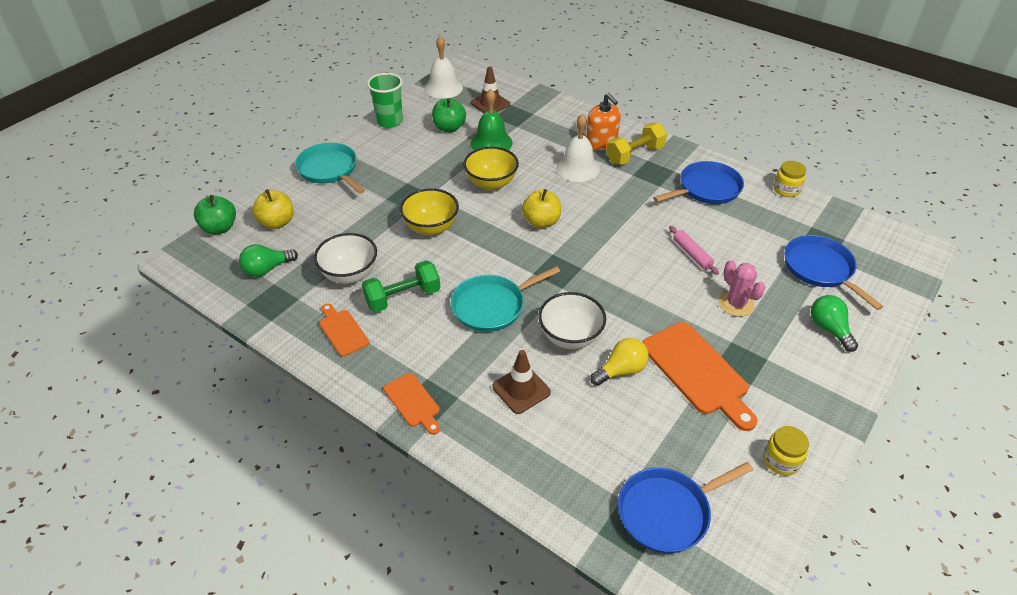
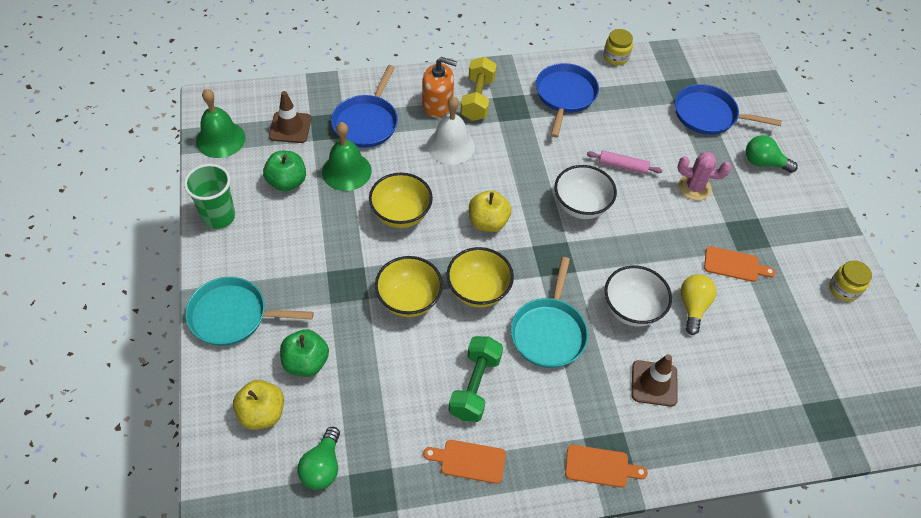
camera: 50 degrees left, 10 degrees up
(219, 228) = (211, 469): green apple -> green apple (306, 362)
(349, 274) = (403, 405): white bowl -> white bowl (581, 206)
(443, 88) = (220, 139): white bell -> green bell
(479, 252) = (478, 291): none -> yellow bowl
(667, 512) = (833, 387): blue pan -> blue pan (366, 122)
(697, 372) = (734, 265): orange cutting board -> orange cutting board, size x0.55

